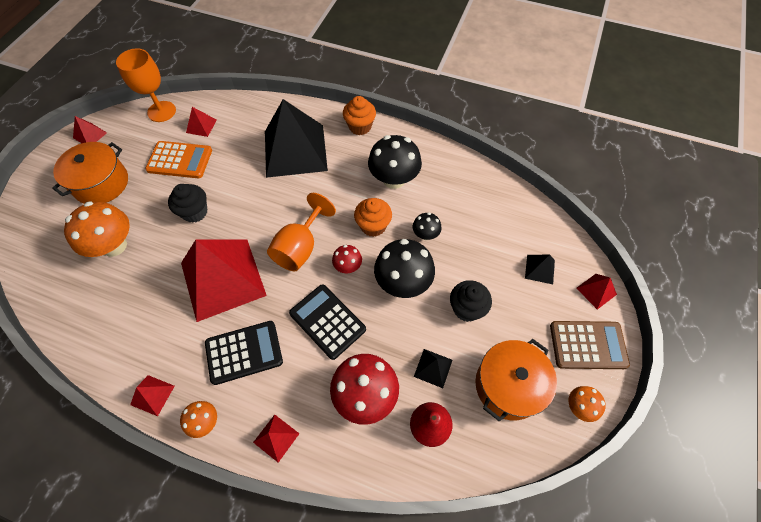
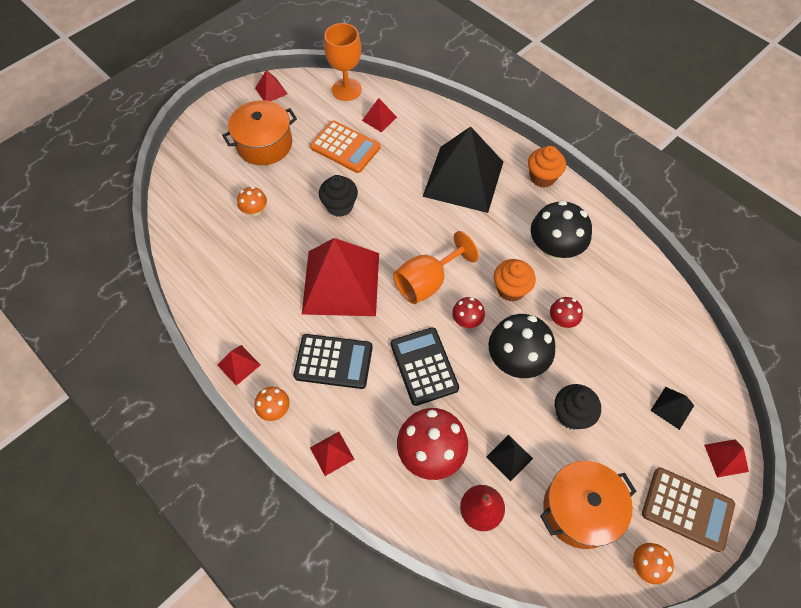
camera: 25 degrees right, 0 degrees up
(114, 246) = (255, 210): orange mushroom -> orange mushroom, size x0.52
(425, 234) = (562, 320): black mushroom -> red mushroom

